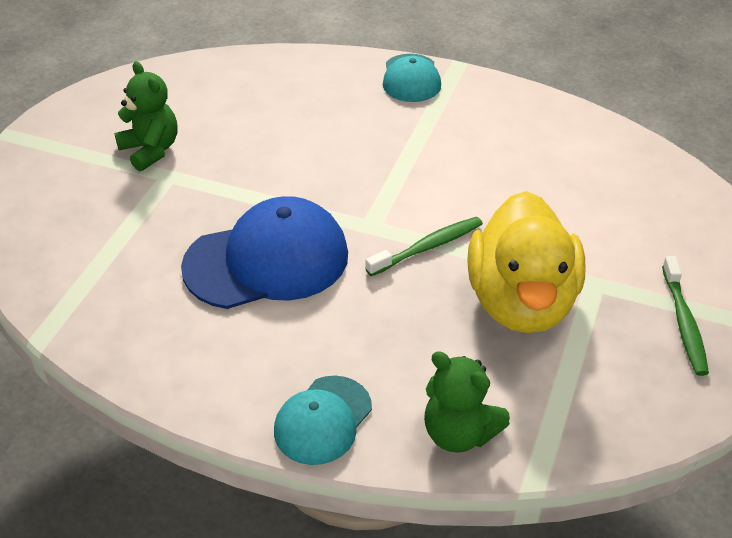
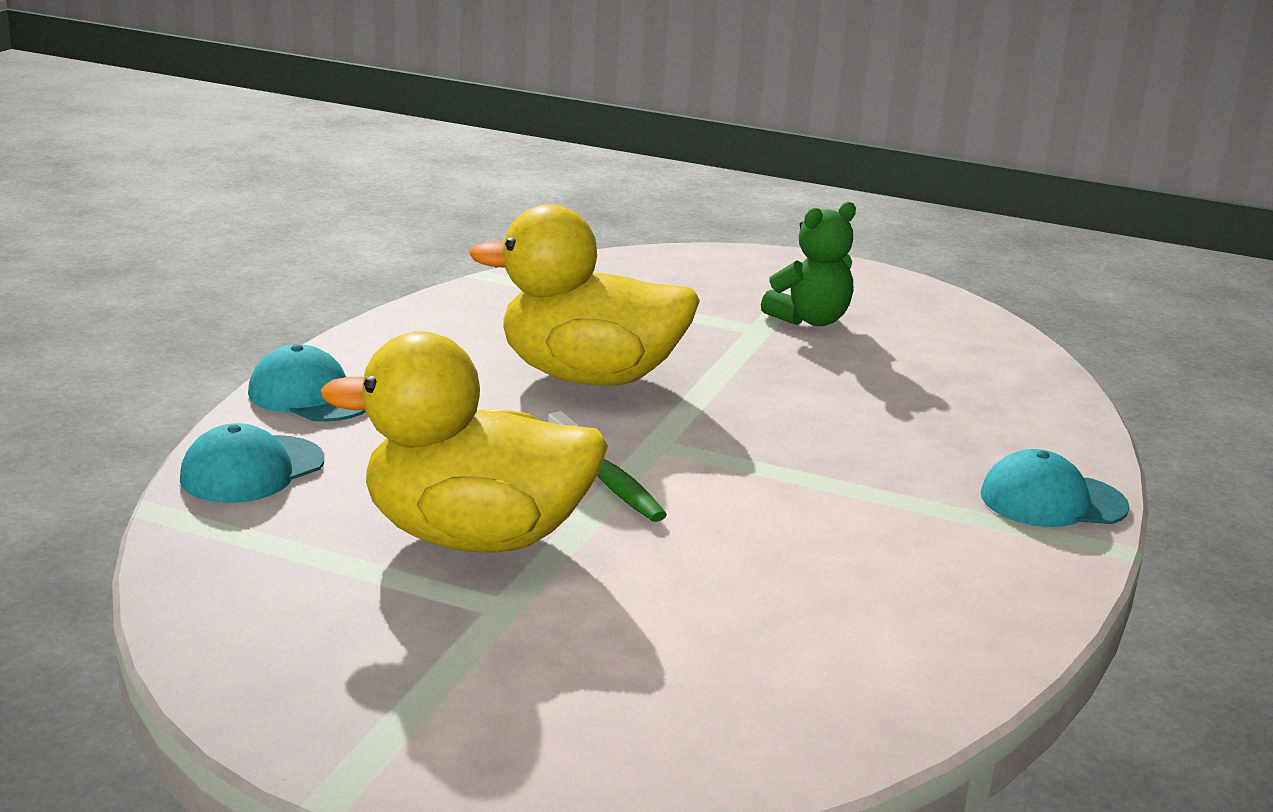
camera: 90 degrees right, 20 degrees down
(267, 261) = (589, 377): blue cap -> yellow duck
(459, 433) = (252, 470): green teddy bear -> turquoise cap
(684, 323) = (391, 678): green toothbrush -> none

